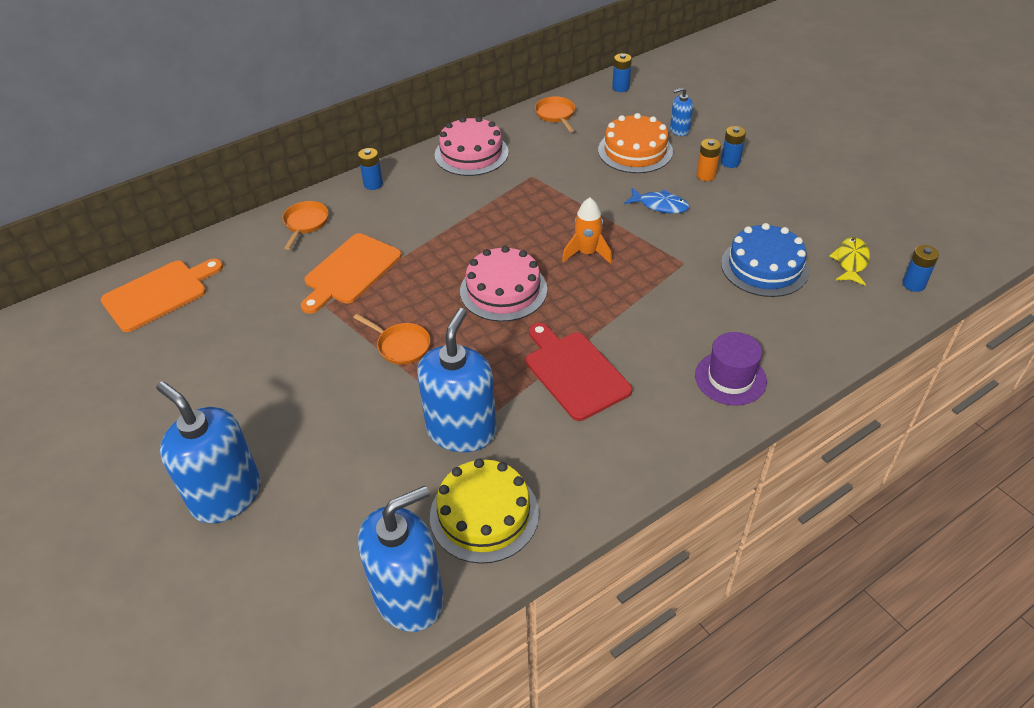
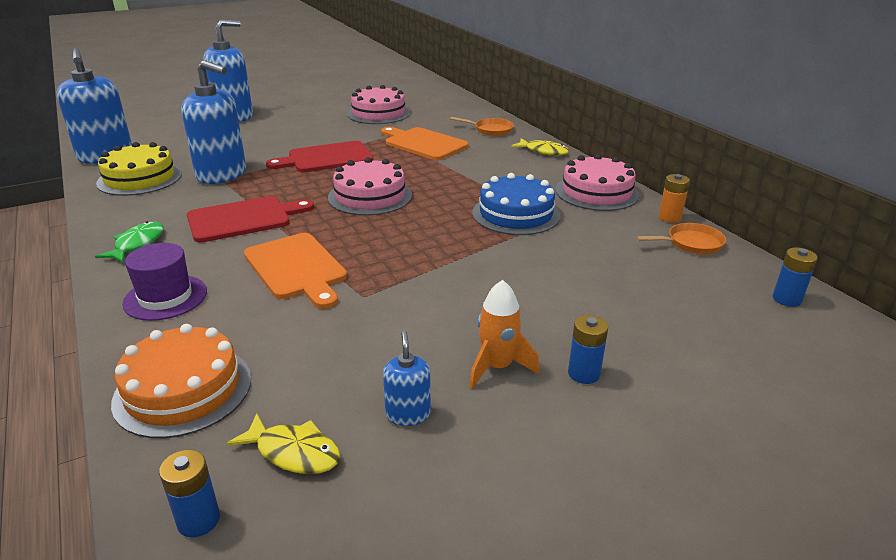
camera: 95 degrees right, 15 degrees down
(159, 294) = (424, 96): orange cutting board -> orange cutting board (296, 268)
(231, 328) = (378, 113): none -> pink cake
(373, 184) = (543, 151): blue battery -> yellow fish
(401, 346) = (326, 158): orange pan -> red cutting board
(587, 253) = (406, 239): orange rocket -> orange rocket (497, 367)
(635, 151) = (610, 291): orange cake -> orange cake (183, 390)
(649, 439) = (137, 244): none -> green fish
(660, 205) = (482, 294): blue fish -> none
(679, 130) = (673, 337): blue soap dispenser -> blue soap dispenser (408, 414)
(706, 175) = (548, 343): orange battery -> orange battery (669, 218)
(764, 267) = (325, 358): blue cake -> blue cake (516, 214)

